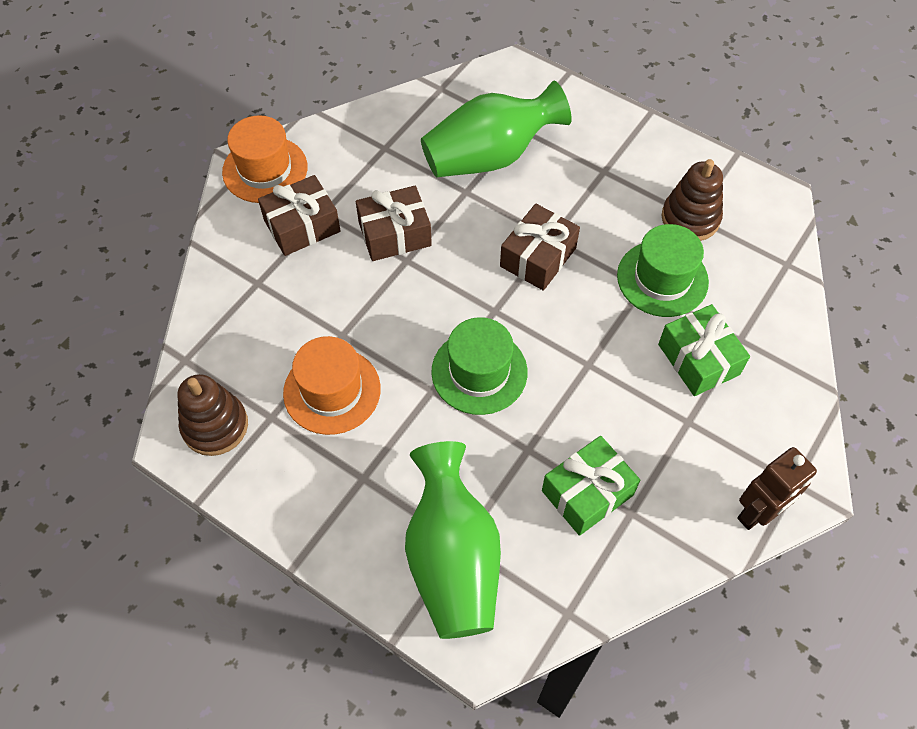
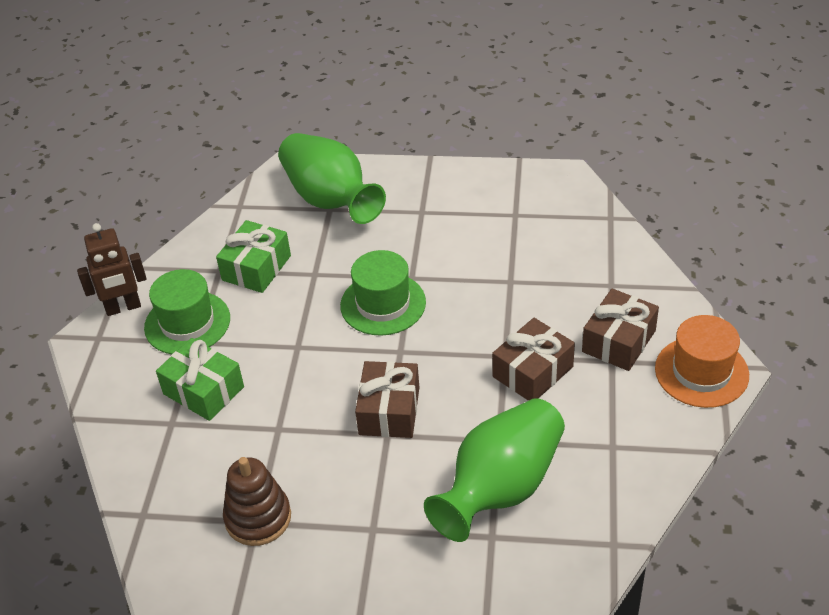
camera: 155 degrees right, 15 degrees down
(215, 426) = (548, 194): brown stacking toy -> none
(332, 391) = (485, 246): orange hat -> none
(662, 278) = (263, 444): green hat -> green hat (187, 323)
(757, 513) = (123, 308): brown robot -> brown robot turned 135 degrees counterclockwise

